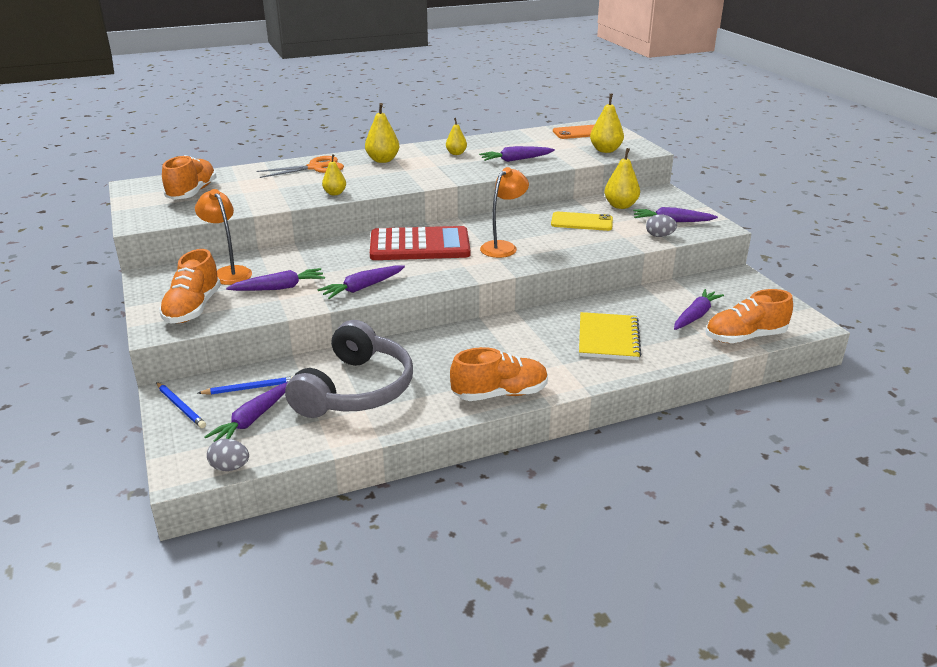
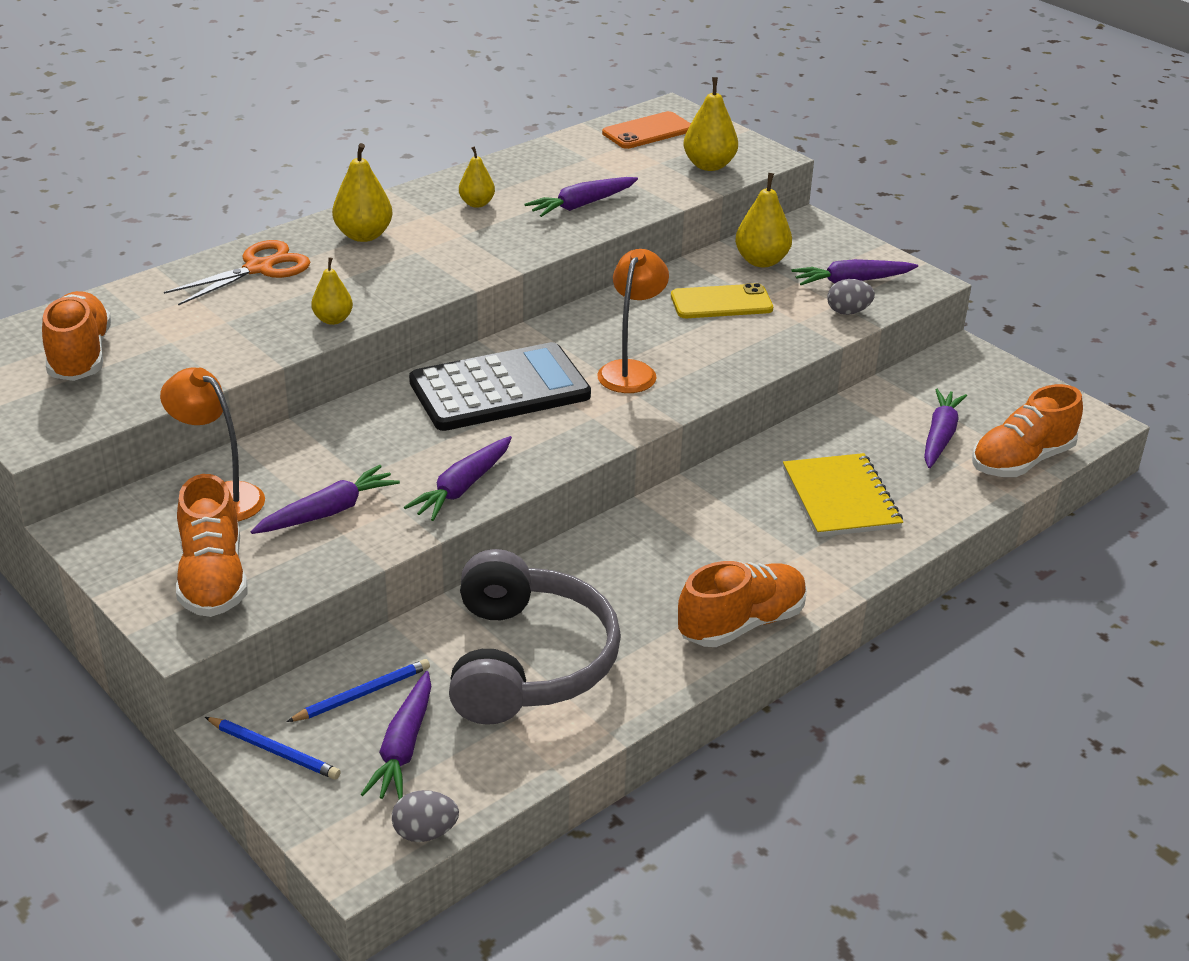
camera: 20 degrees left, 5 degrees up
(419, 245) = (499, 389): red calculator -> black calculator

